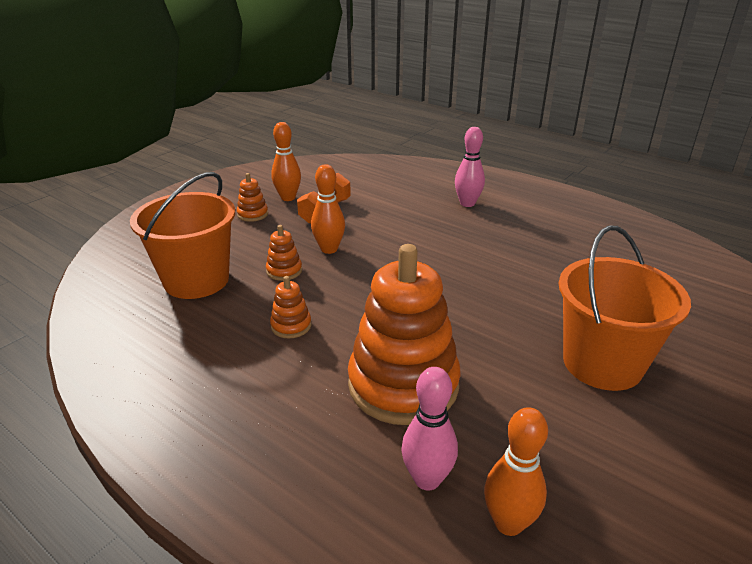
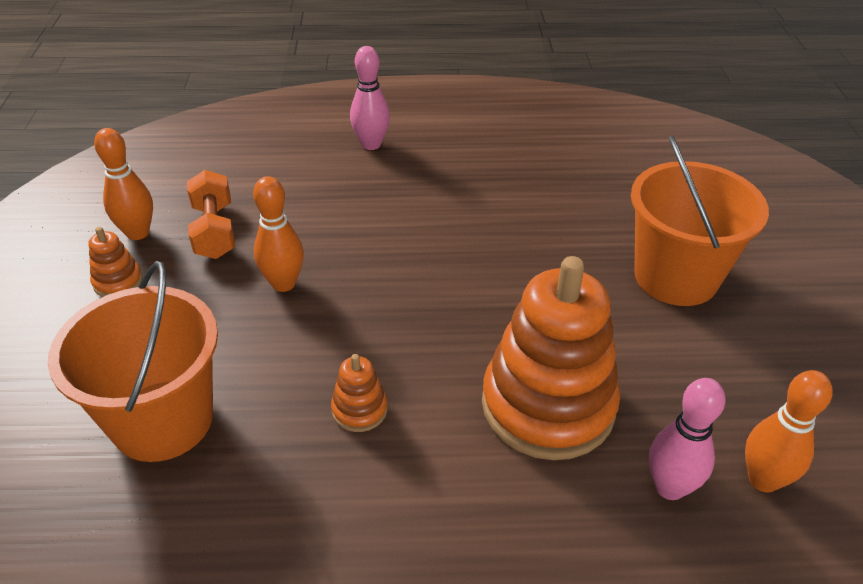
camera: 40 degrees left, 10 degrees up
(284, 271) = (264, 343): orange stacking toy -> none

